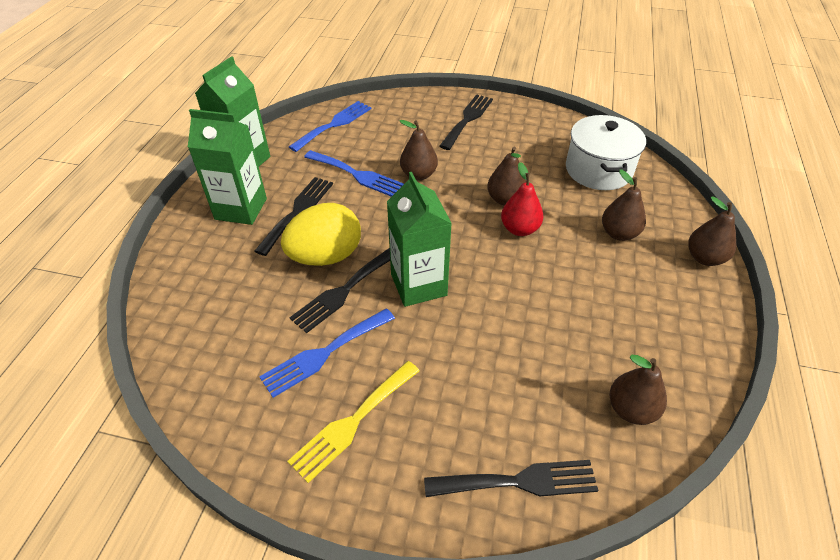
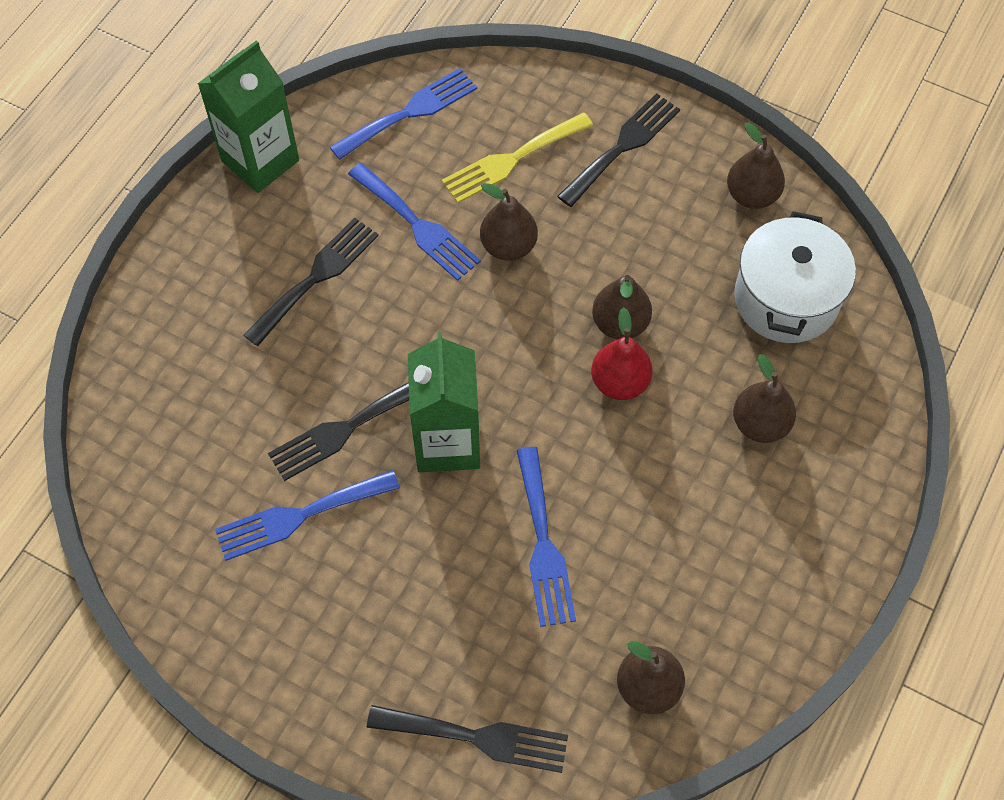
camera: 15 degrees right, 15 degrees up
(241, 209) = (239, 254): green carton -> none
(326, 256) = (337, 365): yellow egg -> none
(353, 422) = (311, 617): yellow fork -> yellow fork (512, 160)
(511, 332) = (543, 544): none -> blue fork
(704, 258) = (863, 495): brown pear -> brown pear (752, 195)

